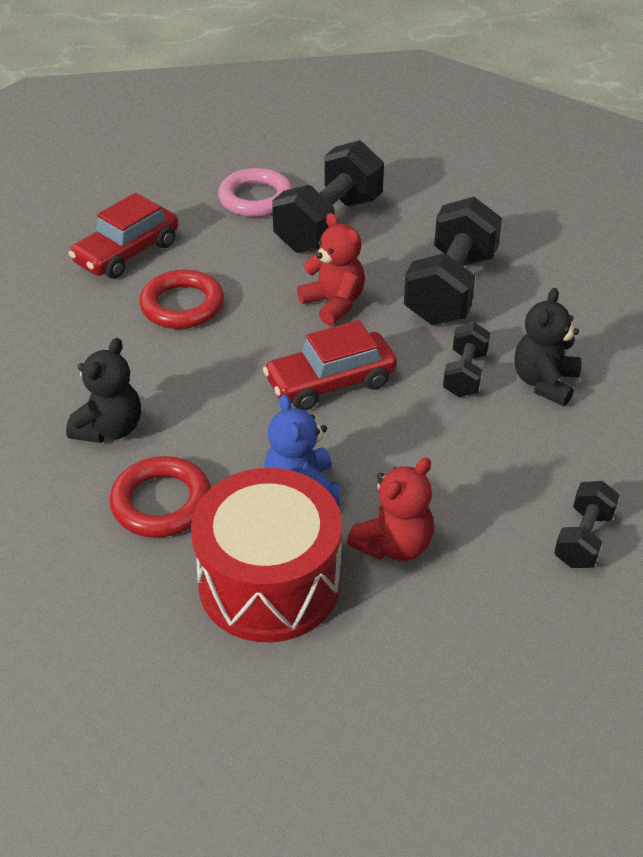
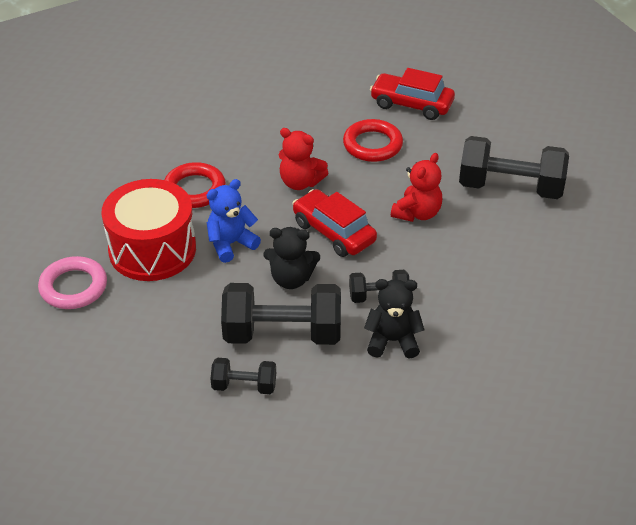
camera: 70 degrees right, 0 degrees up
(110, 429) = (244, 151): black teddy bear -> black teddy bear (291, 279)
(256, 198) = (515, 143): pink ring -> pink ring (73, 287)
(394, 545) = (202, 295): red teddy bear -> red teddy bear (300, 182)
(450, 288) = (473, 269): black dumbbell -> black dumbbell (282, 333)

